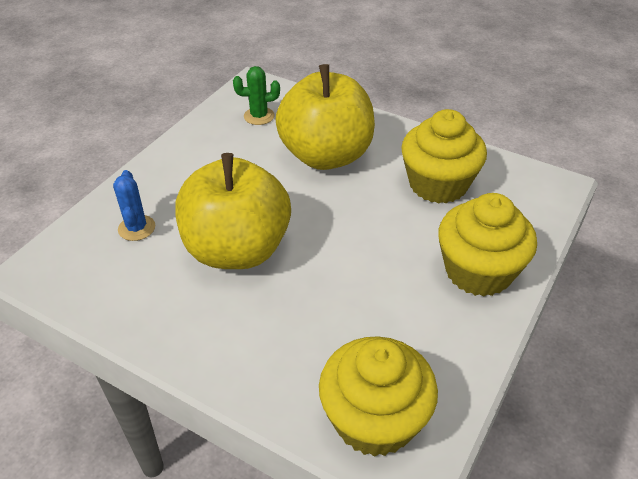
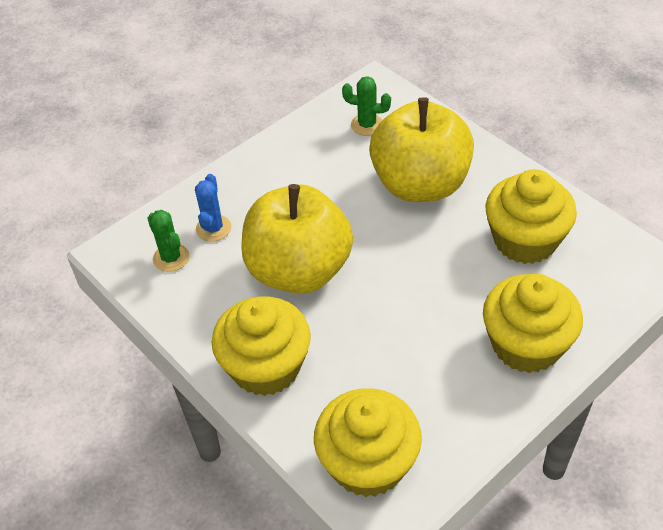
camera: 20 degrees right, 5 degrees up
(99, 264) = (171, 258): none -> green cactus
(233, 348) = (266, 367): none -> yellow cupcake

